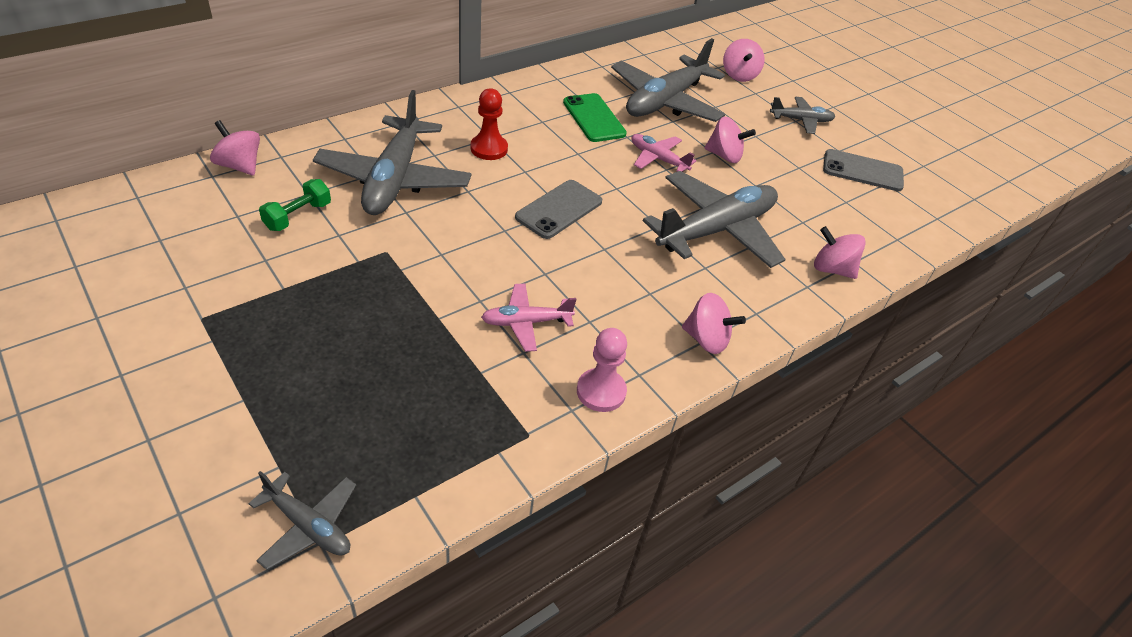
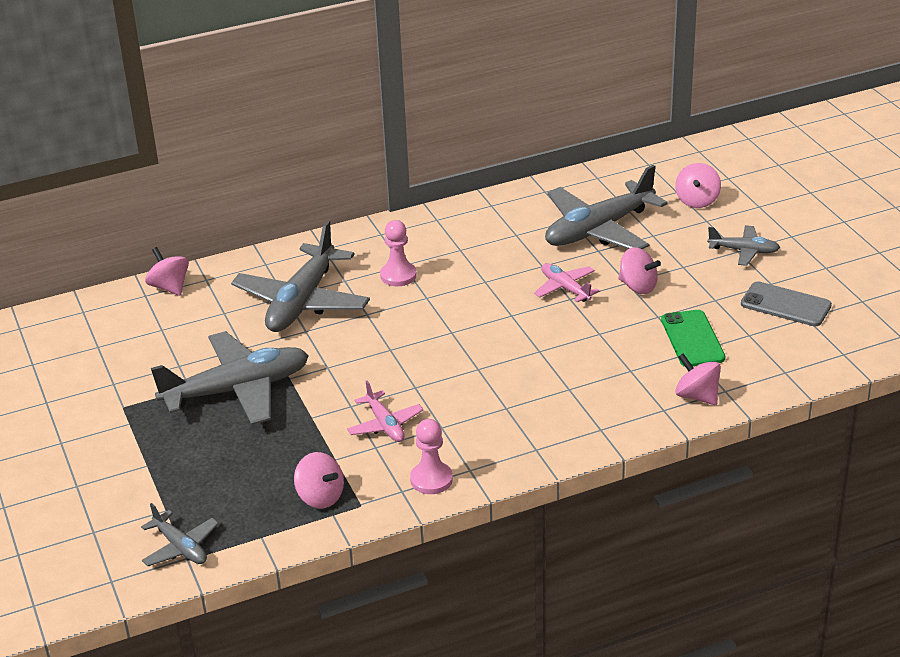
camera: 20 degrees right, 10 degrees down
(298, 216) = (211, 331): green dumbbell -> none
(489, 149) = (398, 276): red pawn -> pink pawn
(526, 322) = (385, 425): pink plane -> pink plane turned 120 degrees counterclockwise
(559, 209) = (447, 333): grey phone -> none
(594, 118) = (514, 247): green phone -> green phone (692, 339)
(706, 339) = (542, 447): pink spinning top -> pink spinning top (320, 497)
(716, 230) = (595, 357): grey plane -> grey plane (237, 390)

